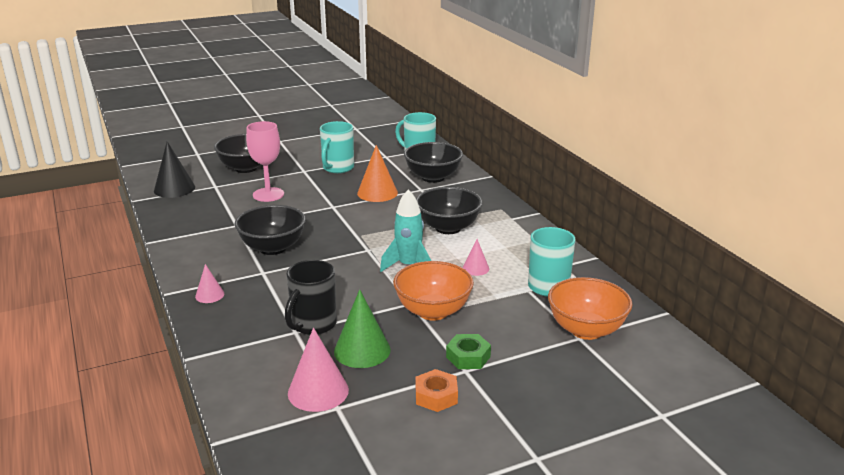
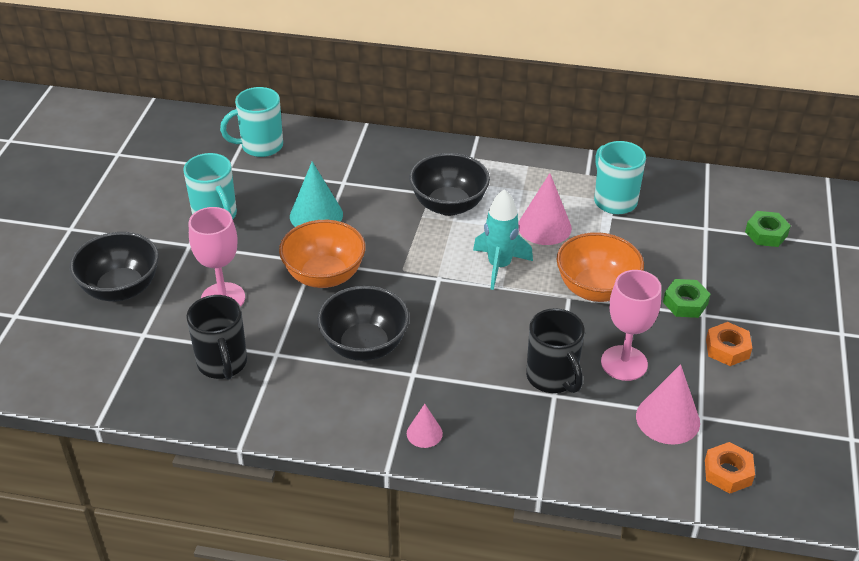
camera: 55 degrees left, 15 degrees up
(174, 189) = (106, 374): black cone -> none
(212, 214) = (223, 364): none -> black mug
(282, 442) = (728, 472): none -> orange nut
(362, 350) = (624, 363): green cone -> pink goblet
(377, 193) = (316, 215): orange cone -> turquoise cone
(433, 177) = (325, 161): black bowl -> none
(475, 268) = (544, 227): pink cone -> pink cone, size x1.79
(586, 330) = (698, 218): orange bowl -> orange bowl (324, 276)
(618, 371) = (766, 233): none -> green nut

